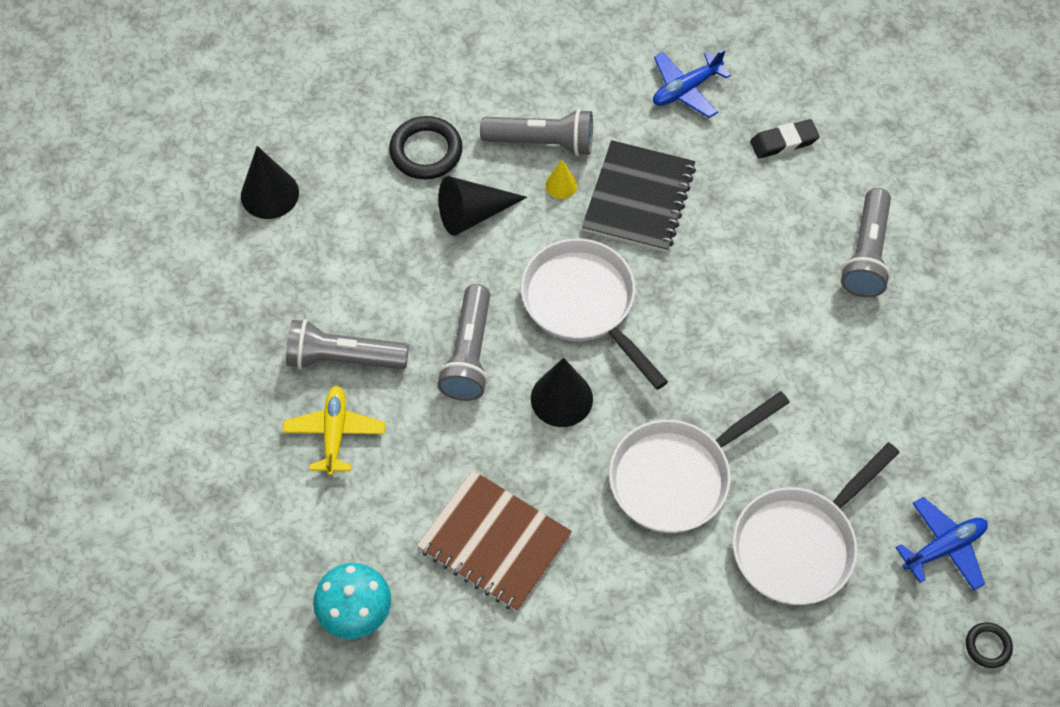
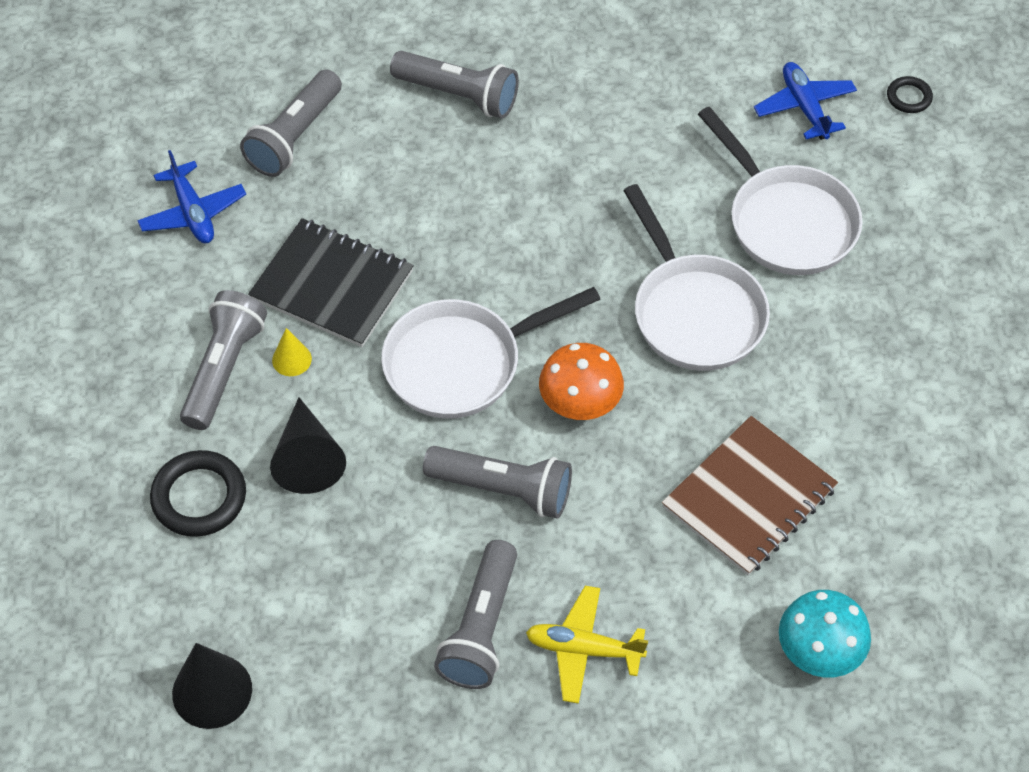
camera: 80 degrees left, 5 degrees down
(561, 398) = (580, 404): black cone -> orange mushroom
(783, 142) = (294, 136): black eraser -> grey flashlight

